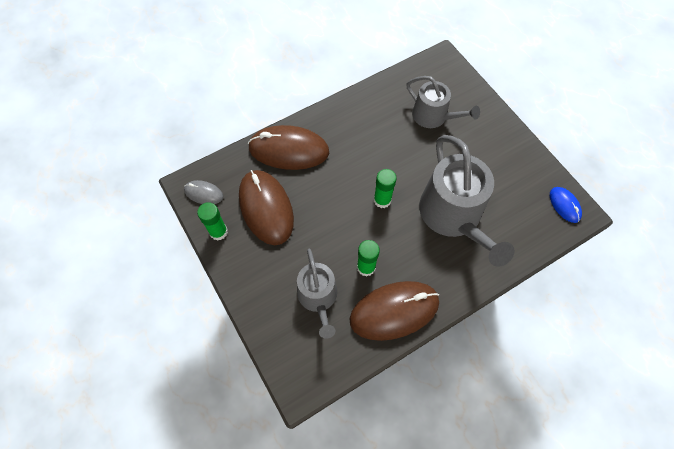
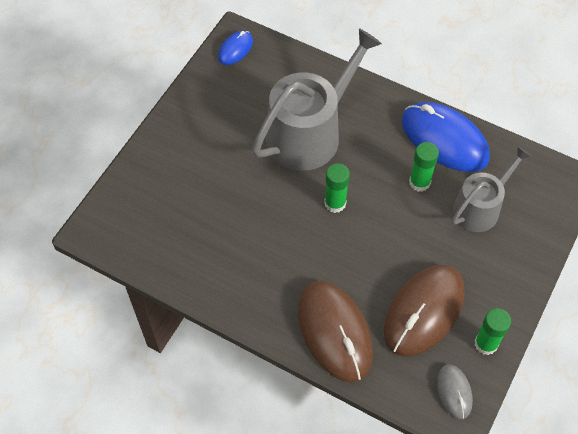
camera: 120 degrees left, 5 degrees down
(394, 311) = (444, 139): brown mouse -> blue mouse
(433, 116) = (190, 202): grey watering can -> none

